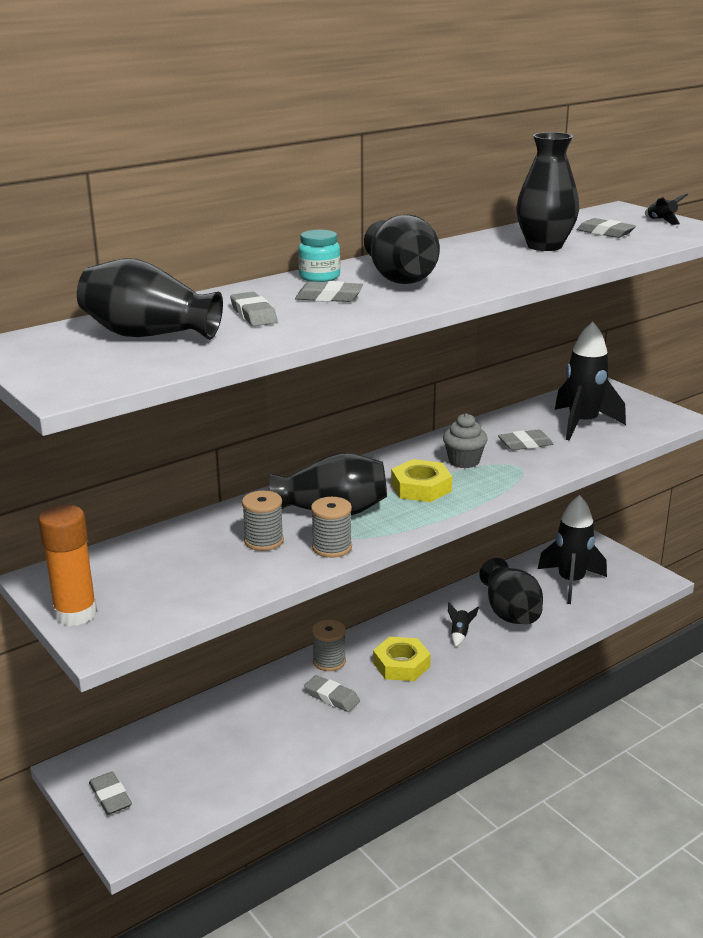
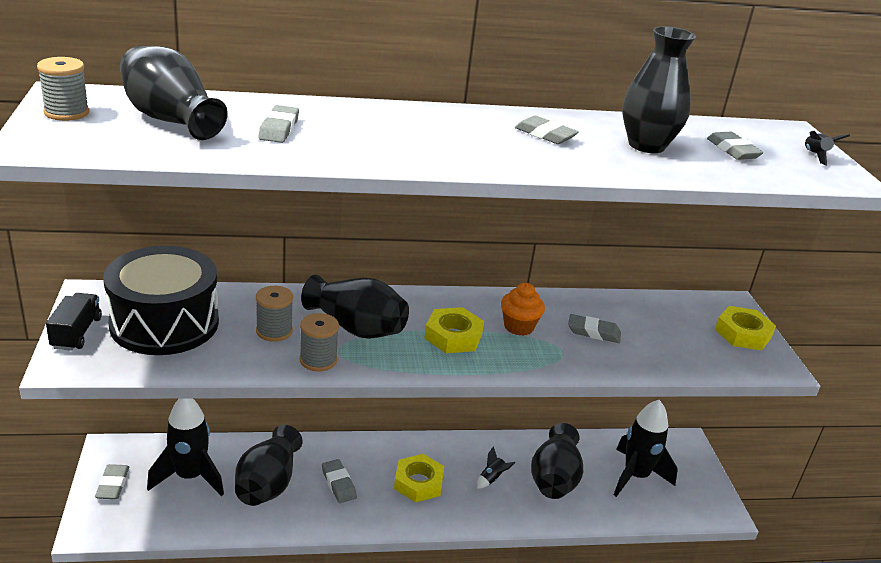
camera: 25 degrees right, 5 degrees up
(75, 614) = (76, 333): orange glue stick -> black truck
(152, 573) = (164, 323): none -> black drum
(319, 277) = (391, 112): turquoise jar -> none
(329, 297) = (366, 133): grey eraser -> grey eraser (545, 135)
(329, 661) = (365, 452): grey spool -> grey spool (66, 113)
(400, 278) = (457, 135): black vase -> black vase (268, 484)
(464, 461) = (518, 327): grey cupcake -> orange cupcake
(582, 424) = (671, 334): black rocket -> black rocket (190, 477)
(631, 405) = (742, 334): none -> yellow nut

